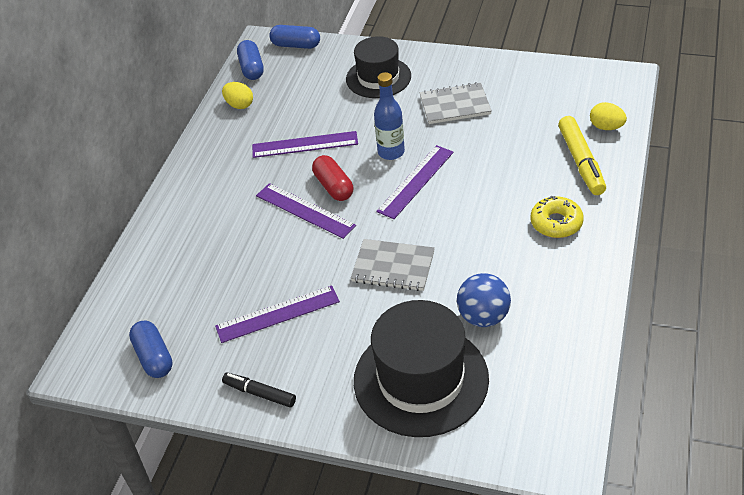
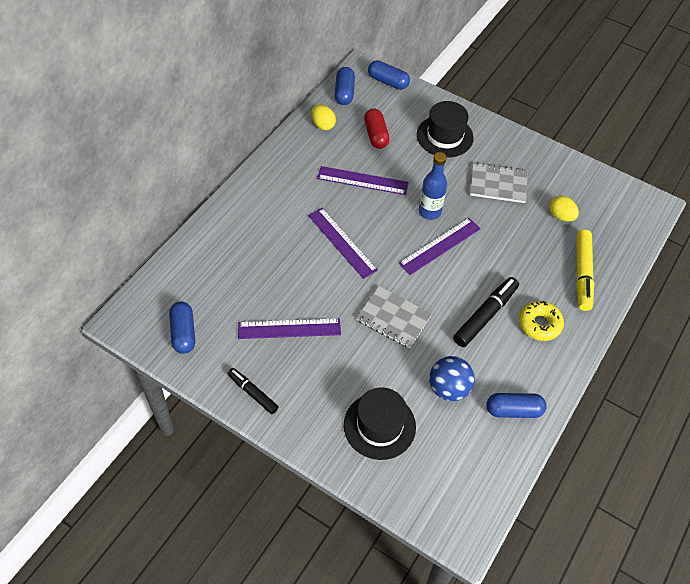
camera: 10 degrees right, 10 degrees up
(333, 187) = (372, 228): red capsule -> red capsule (376, 135)
(421, 379) = (379, 426): black hat -> black hat, size x0.65
(494, 233) = (485, 315): none -> black marker
(564, 315) = (513, 410): none -> blue capsule
(606, 127) = (616, 248): yellow egg -> yellow egg (561, 216)

